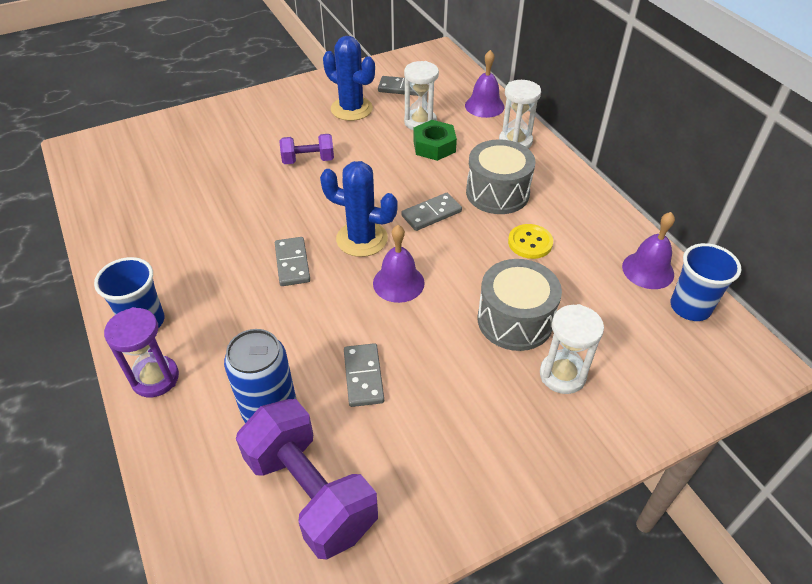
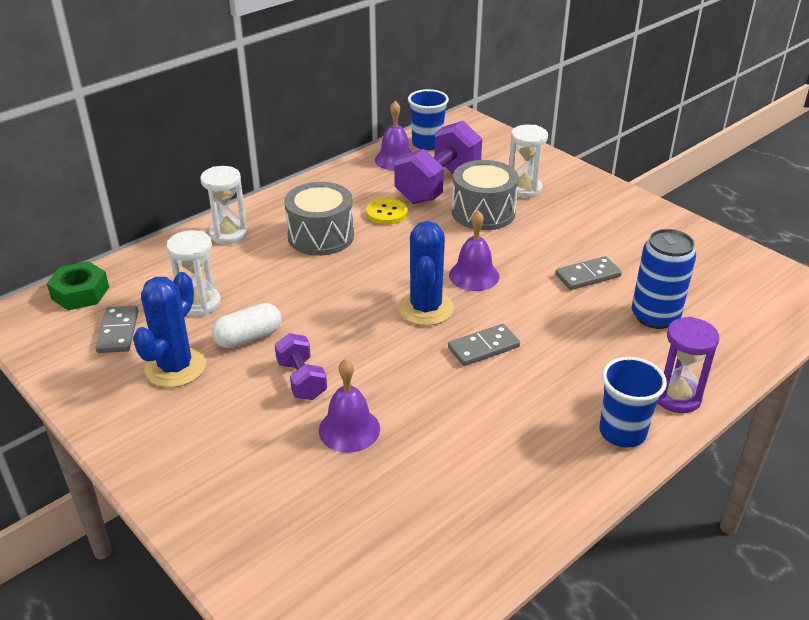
camera: 105 degrees left, 10 degrees down
(310, 493) = (702, 280): purple dumbbell -> purple dumbbell (438, 185)
(368, 141) = (248, 338): none -> white capsule
(431, 214) = (368, 271): grey domino -> none
(434, 146) = (249, 286): green nut -> green nut (80, 293)
(484, 106) = (157, 261): purple bell -> purple bell (349, 429)

